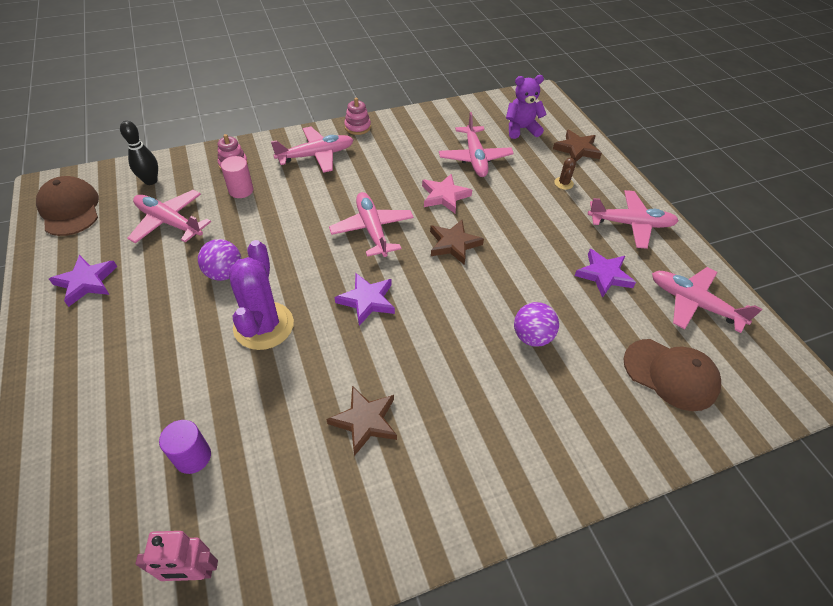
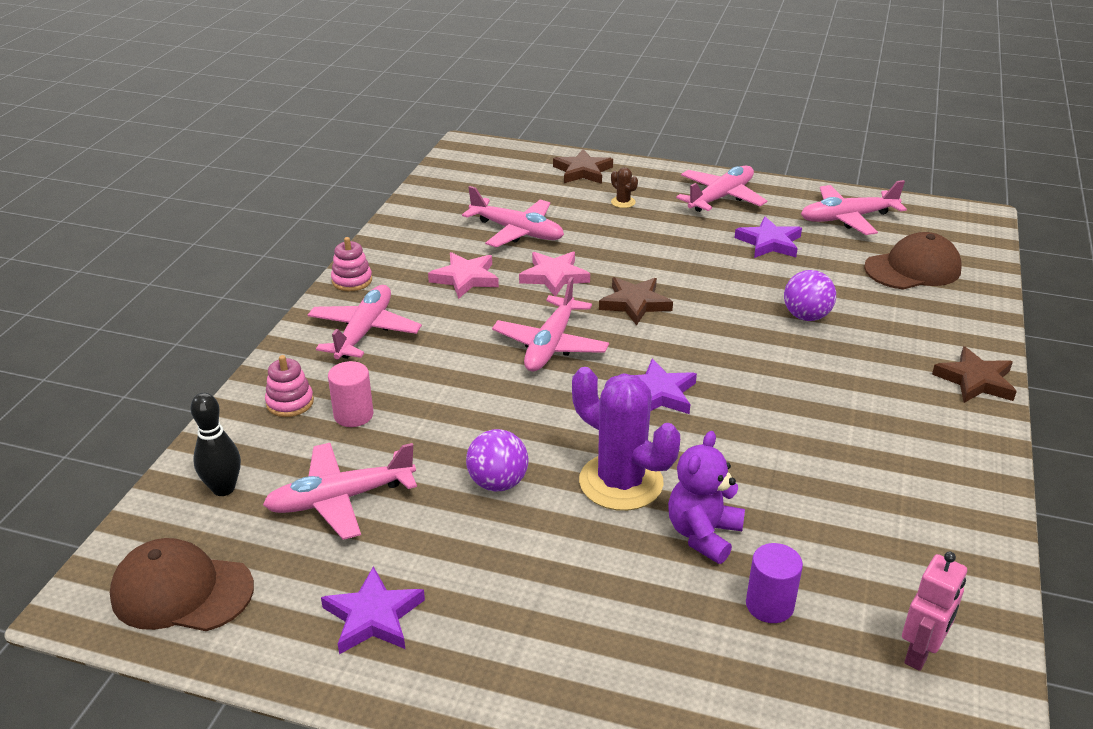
camera: 50 degrees left, 15 degrees down
(365, 421) = (822, 461): brown star -> brown star (975, 380)
(372, 229) = (550, 345): pink plane -> pink plane turned 90 degrees counterclockwise
(404, 164) = (465, 278): none -> pink star
(521, 129) = (508, 184): purple teddy bear -> purple teddy bear (703, 534)

